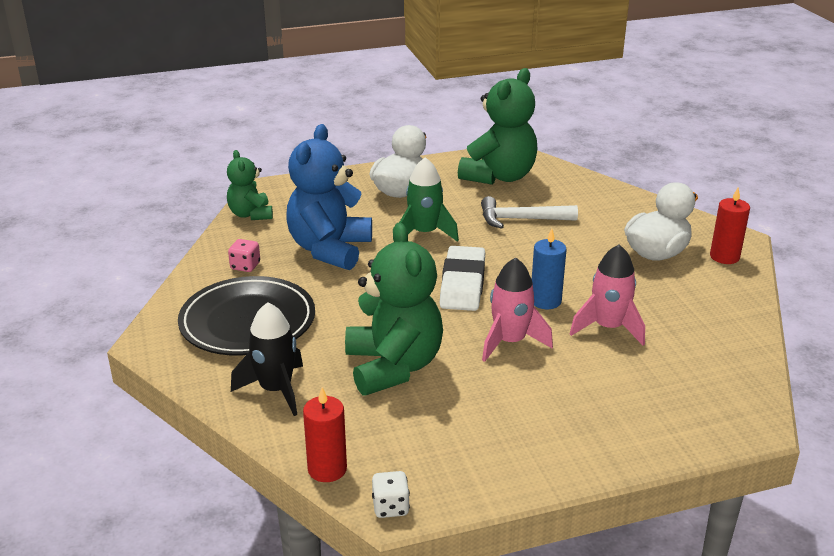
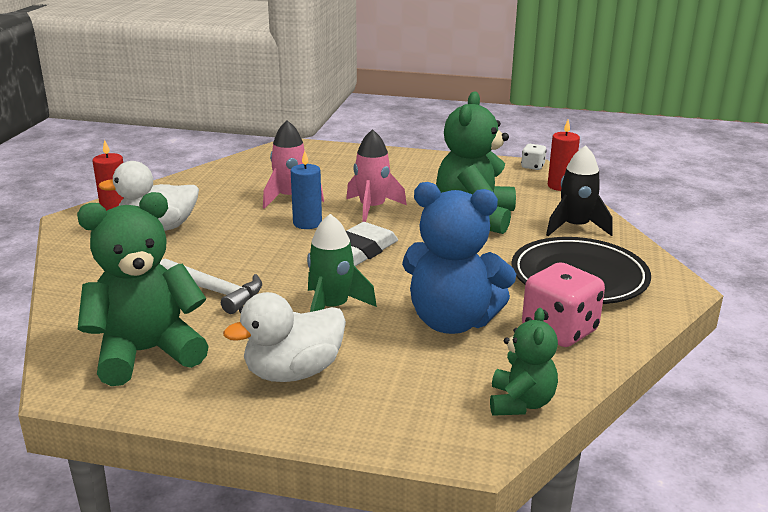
camera: 150 degrees left, 5 degrees down
(245, 266) = (559, 331): pink dice -> pink dice, size x1.99
(329, 249) = (452, 321): blue teddy bear -> blue teddy bear turned 60 degrees clockwise

